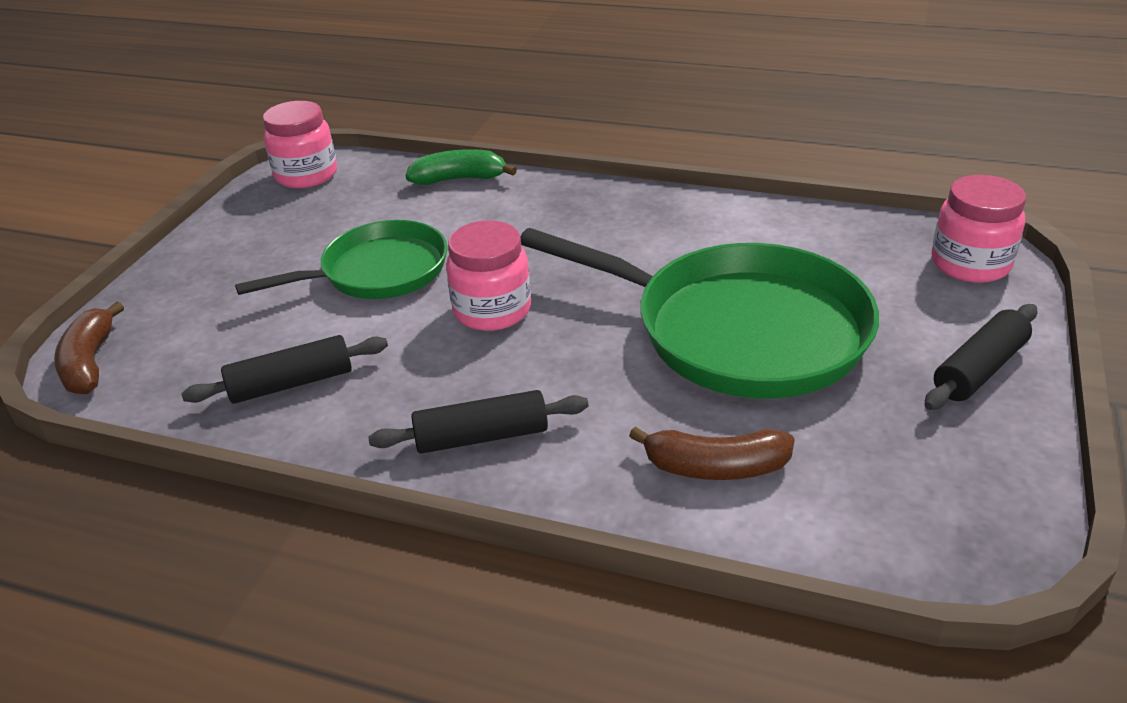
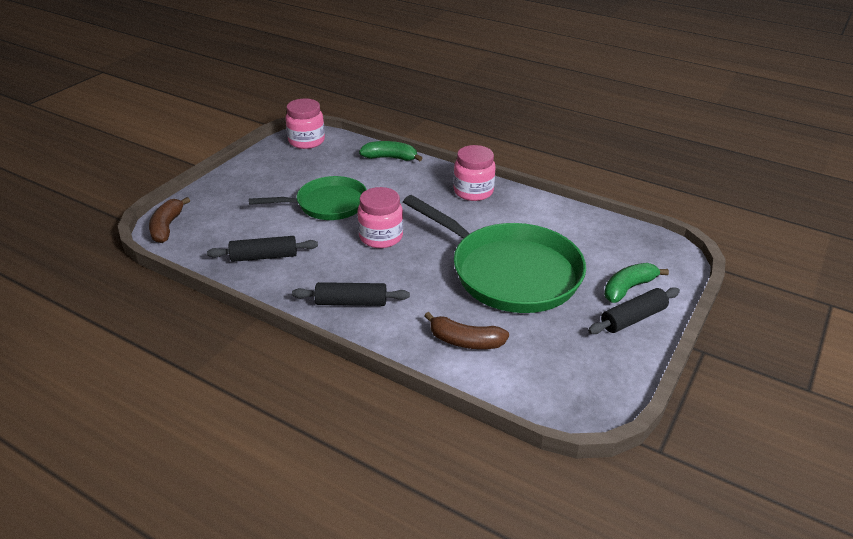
camera: 10 degrees right, 0 degrees up
(945, 320) = (628, 288): none -> green banana
(970, 264) = (660, 259): pink jar -> pink jar (473, 191)

